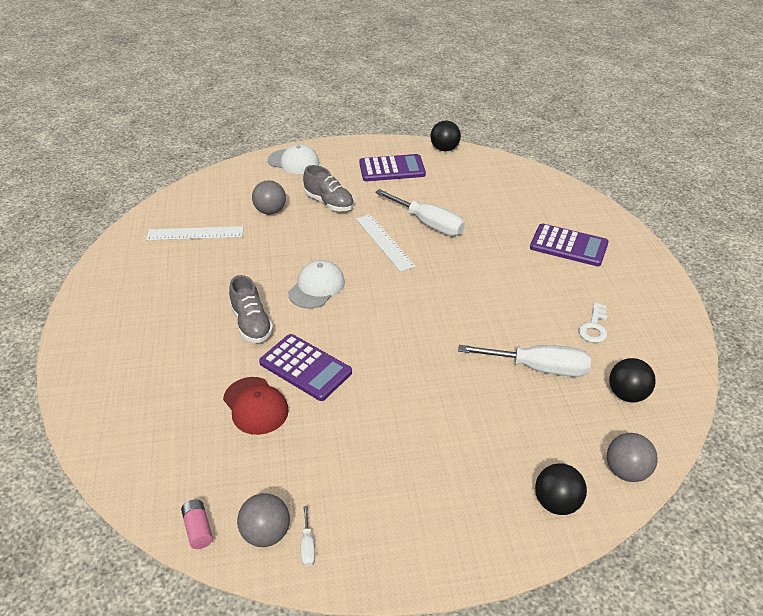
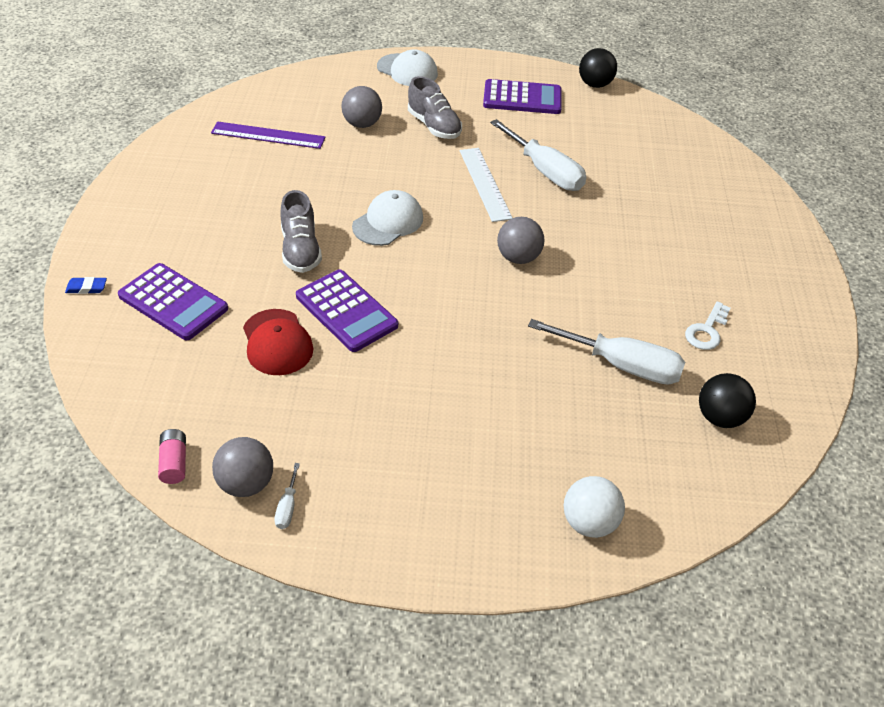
camera: 10 degrees right, 5 degrees up
(76, 391) = (86, 288): none -> blue eraser
(195, 233) = (268, 135): white ruler -> purple ruler
(556, 503) = (589, 523): black ball -> white ball
(568, 246) = (709, 228): purple calculator -> purple calculator (173, 302)
(626, 471) = (686, 505): grey ball -> grey ball (518, 258)

